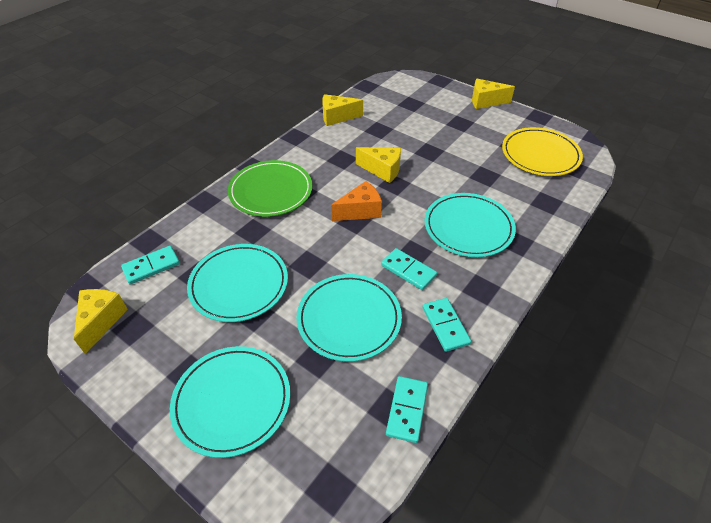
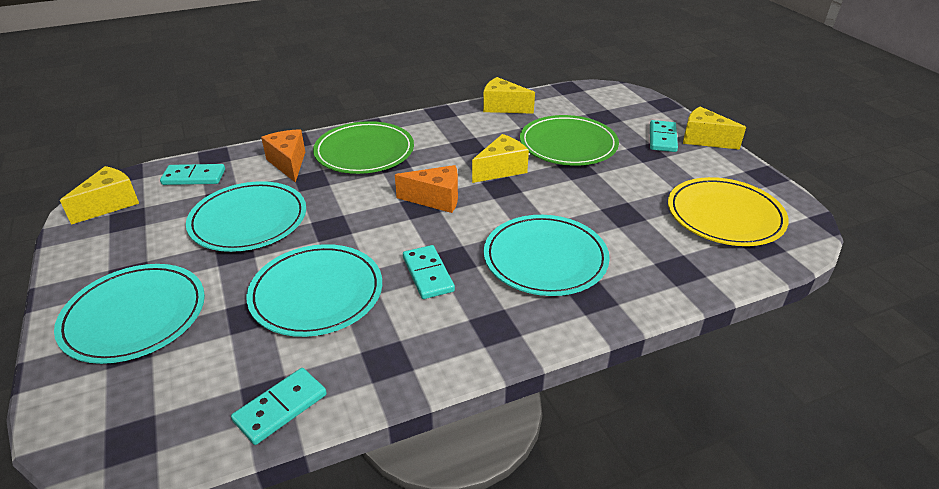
camera: 30 degrees right, 10 degrees down
(220, 223) = (288, 163): none -> orange cheese
(382, 170) = (501, 170): yellow cheese -> yellow cheese turned 90 degrees counterclockwise
(408, 134) = (568, 144): none -> green plate
(445, 325) = (411, 345): turquoise domino -> turquoise domino (662, 138)

